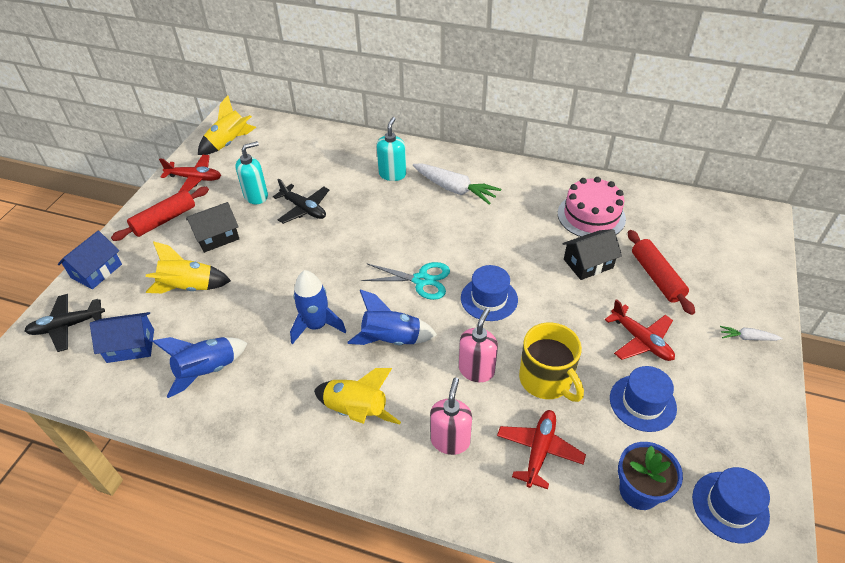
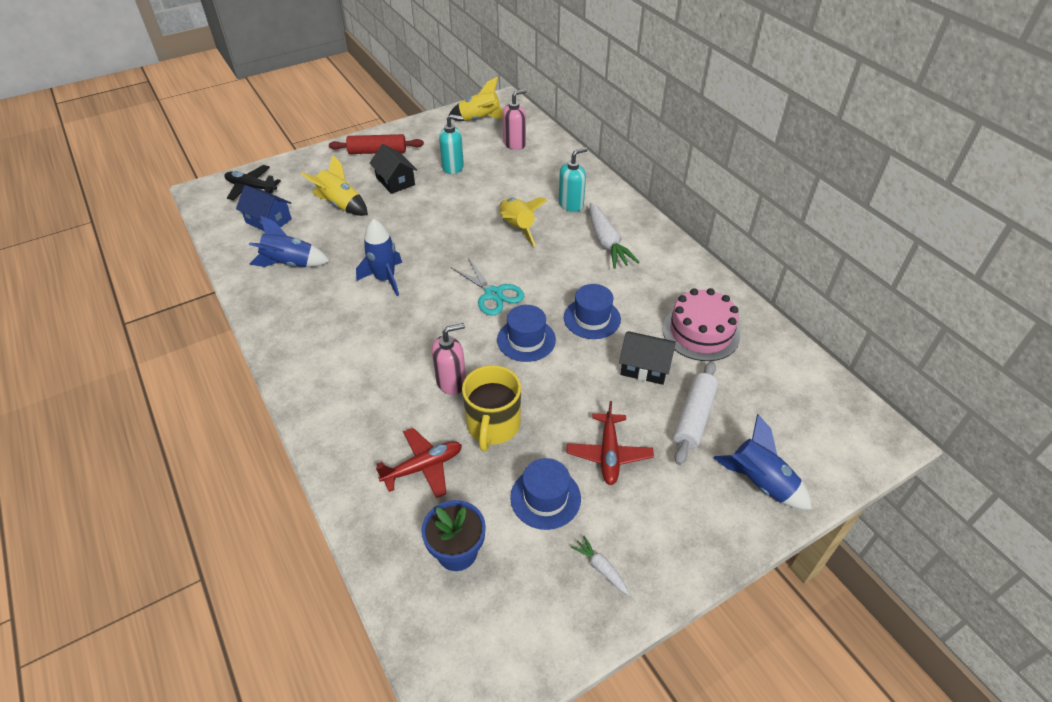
camera: 40 degrees right, 0 degrees up
(96, 271) = (303, 163): blue house -> none
(195, 178) = (428, 133): red plane -> none
(217, 237) = (395, 181): black house -> black house turned 45 degrees clockwise
(304, 209) = (474, 194): black plane -> none
(356, 411) = (341, 350): yellow rocket -> yellow rocket (517, 228)
(391, 339) = (421, 320): blue rocket -> blue rocket (760, 482)
(450, 440) = (374, 413): pink soap dispenser -> pink soap dispenser (514, 144)
(656, 277) = (694, 417): red rolling pin -> white rolling pin
(730, 506) = (511, 623): blue hat -> blue hat (592, 318)
(747, 338) = (713, 523): white carrot -> white carrot (600, 568)

